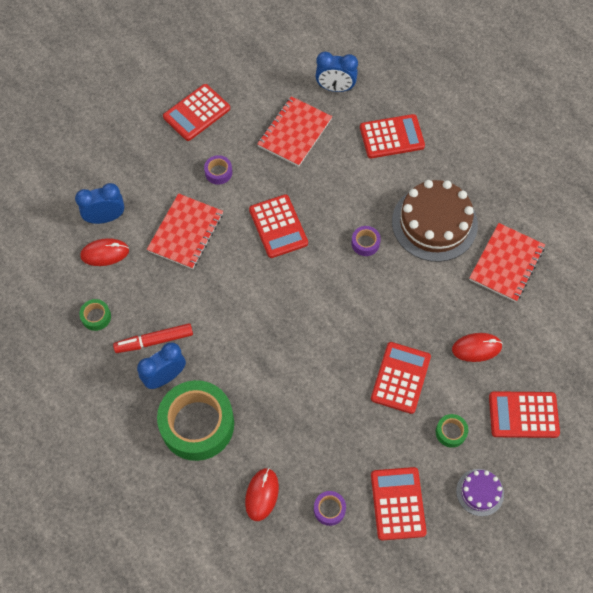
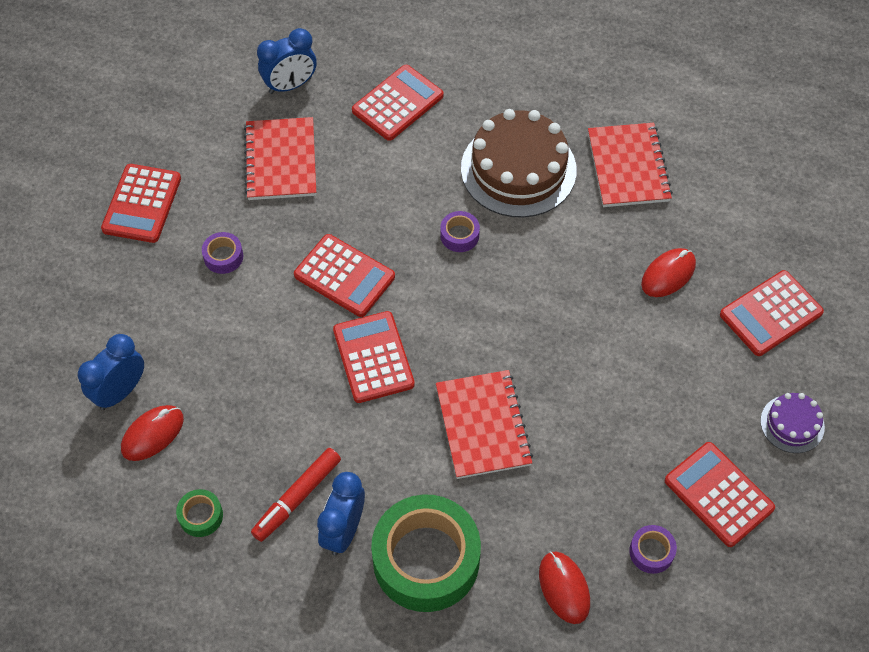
camera: 35 degrees left, 5 degrees down
(185, 232) = (237, 348): red notebook -> red notebook (482, 425)
(400, 378) = (614, 357): red calculator -> red calculator (373, 357)
(451, 432) = (712, 381): green tape -> none

